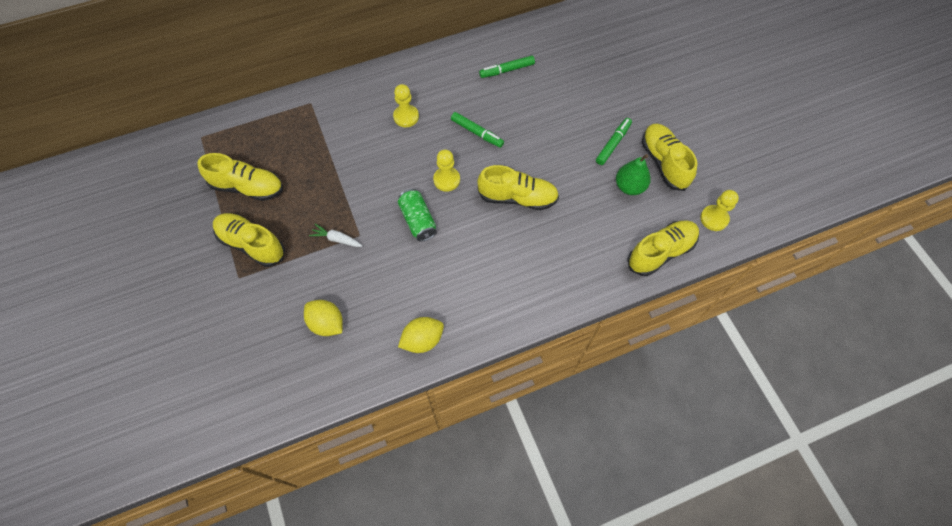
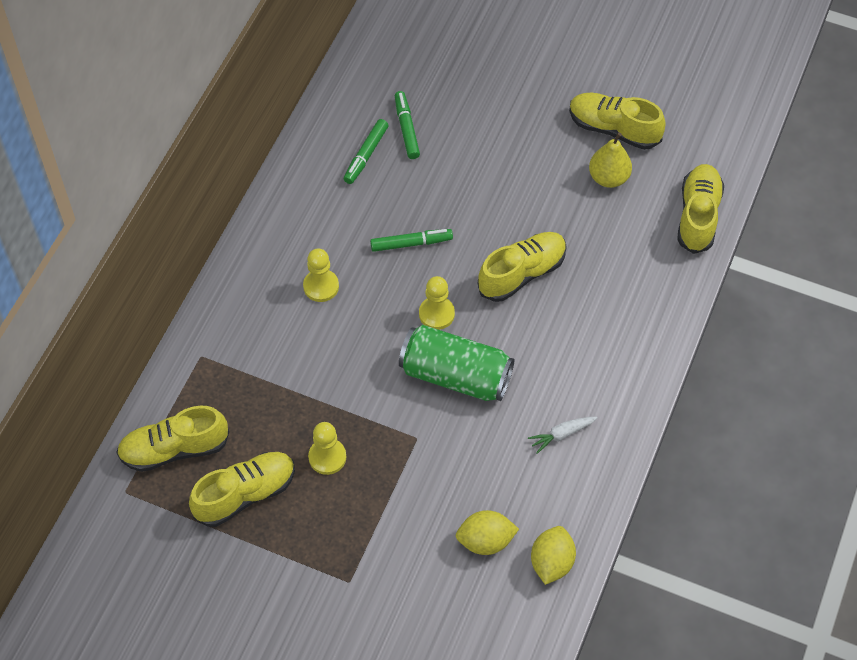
camera: 45 degrees left, 5 degrees down
(252, 244) = (322, 541): yellow shoe -> yellow shoe (174, 449)
(337, 239) = (400, 461): white carrot -> white carrot (561, 434)
(418, 220) = (456, 375): green can -> green can, size x1.60
(422, 340) = (587, 474): yellow lemon -> yellow lemon (551, 562)
(613, 144) = (550, 148): green marker -> green marker (406, 129)
(629, 187) = (608, 178): green pear -> yellow pear
(714, 219) = (709, 147): yellow pawn -> yellow pawn (327, 457)

